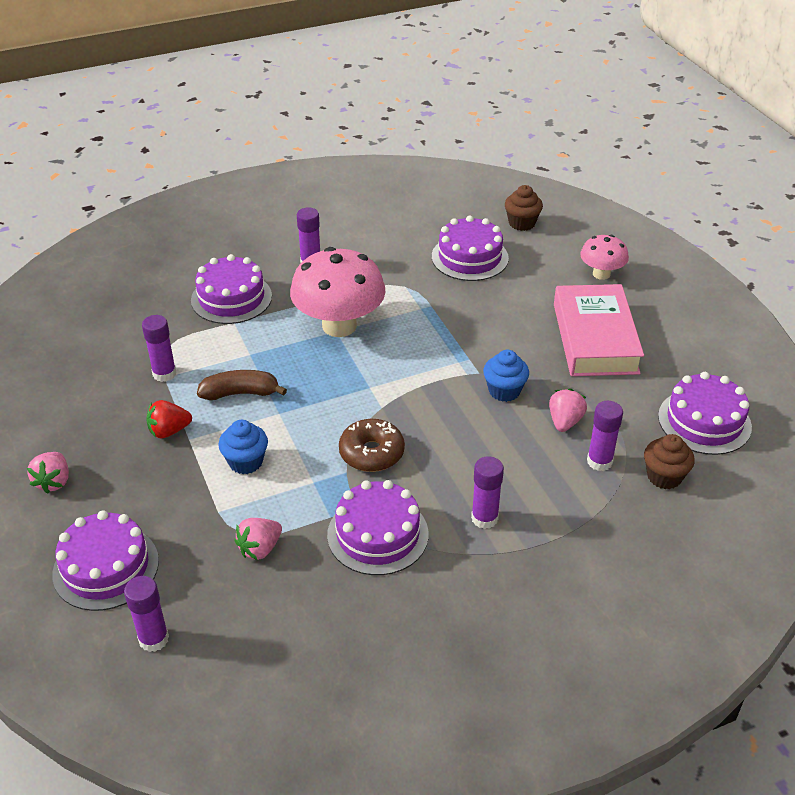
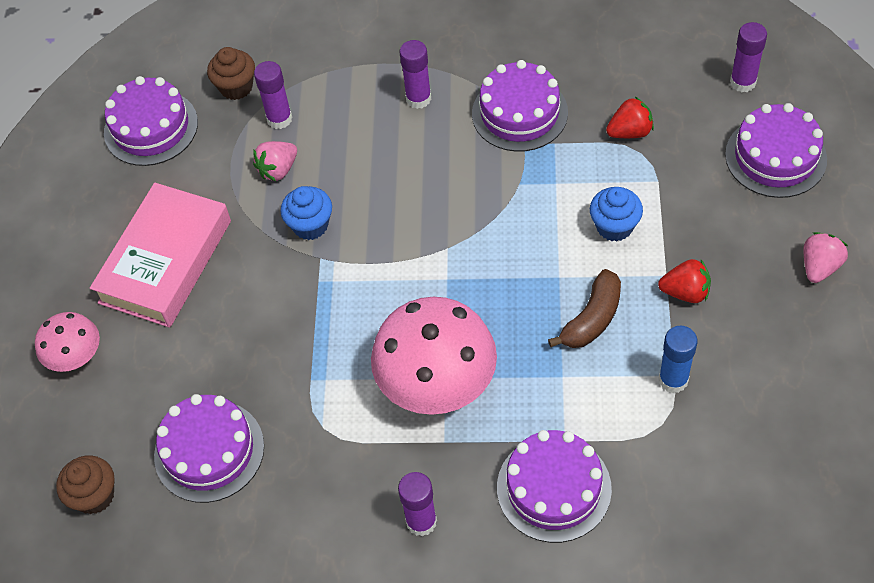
camera: 150 degrees left, 15 degrees up
(164, 374) = (673, 380): purple glue stick -> blue glue stick
(240, 393) = (592, 319): brown banana -> brown banana turned 75 degrees counterclockwise
(260, 548) = (630, 132): pink strawberry -> red strawberry
(371, 453) = (485, 196): brown donut -> none

